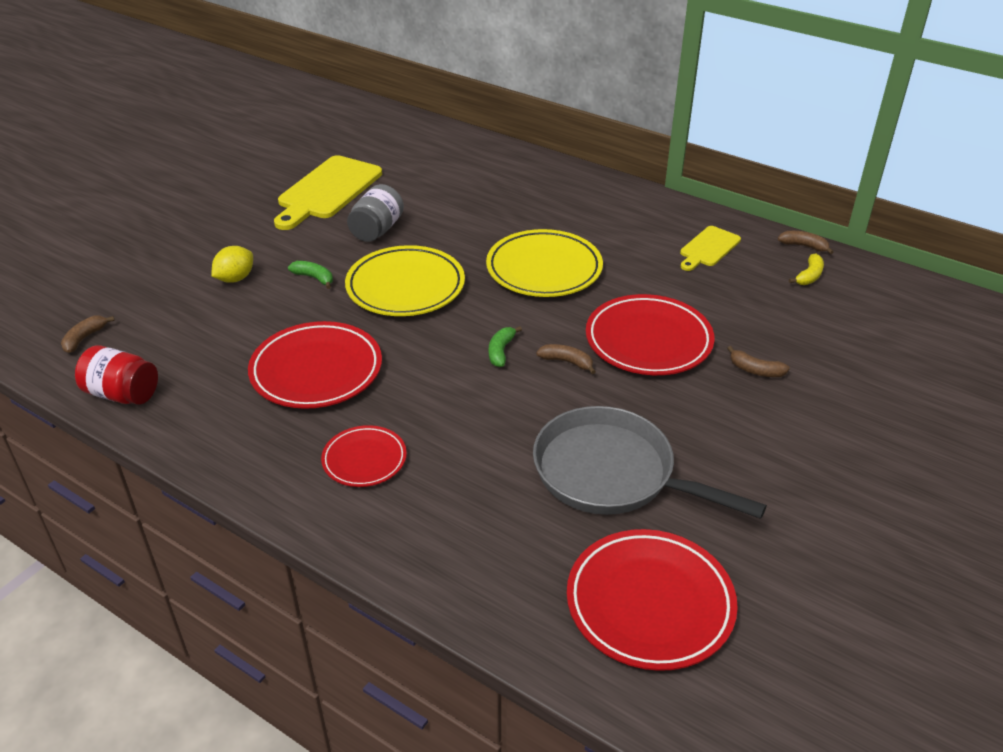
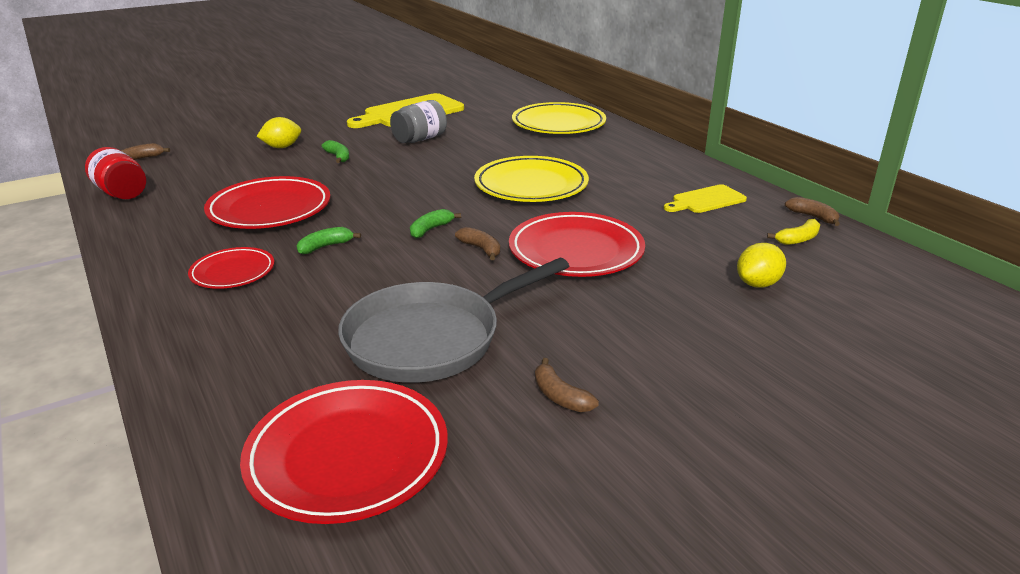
camera: 25 degrees right, 10 degrees down
(405, 287) = (401, 174): yellow plate -> yellow plate (558, 124)
(422, 401) = (325, 246): none -> green banana
(612, 473) = (431, 338): grey pan -> grey pan turned 90 degrees counterclockwise
(755, 370) = (665, 297): brown banana -> brown banana (560, 396)
(812, 335) = (758, 284): none -> yellow lemon

